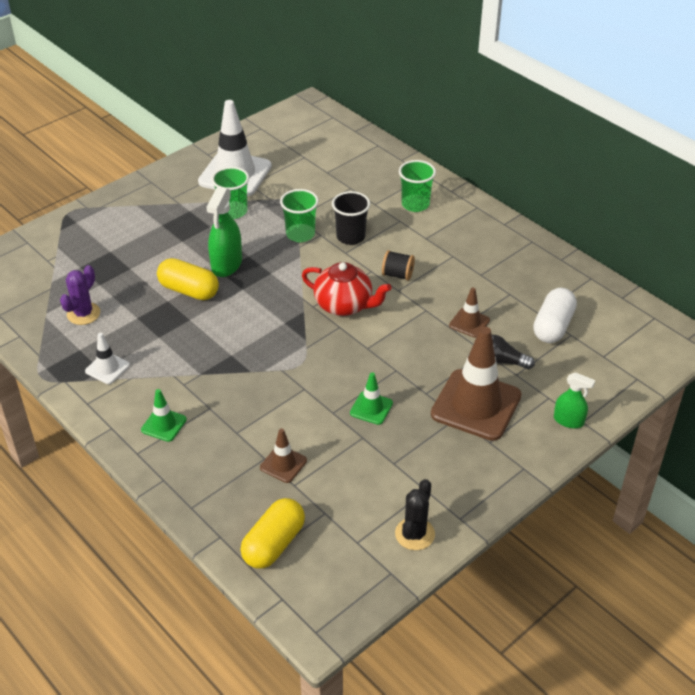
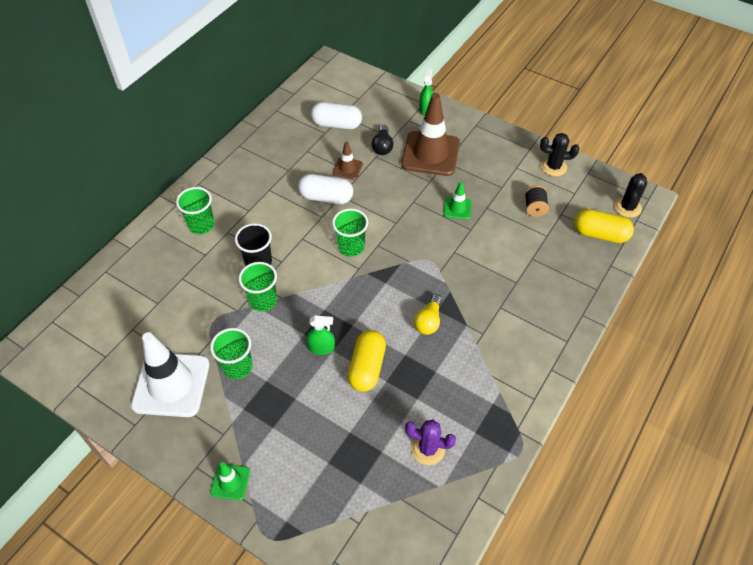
camera: 105 degrees left, 10 degrees up
(107, 368) = (488, 398): white traffic cone -> none
(164, 425) = (531, 332): green traffic cone -> green traffic cone (230, 482)
(220, 345) = (428, 321): none -> yellow light bulb
(226, 264) = (321, 348): green spray bottle -> green spray bottle, size x0.61
(283, 464) = (532, 246): brown traffic cone -> none
(309, 597) = (627, 207): none -> black cactus
(344, 305) = (351, 247): red teapot -> green cup
(397, 275) = (302, 220): black spool -> black spool (534, 208)
(426, 298) = (326, 197): none -> white capsule

